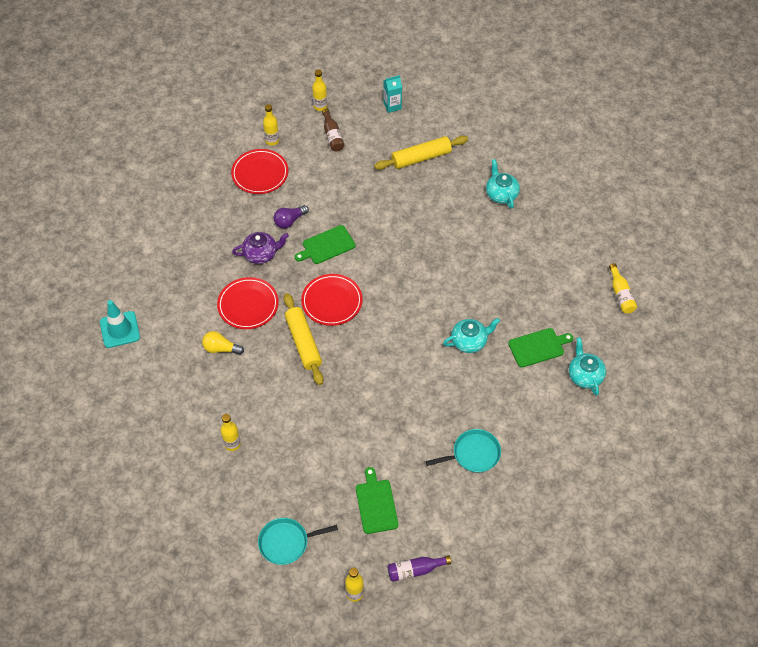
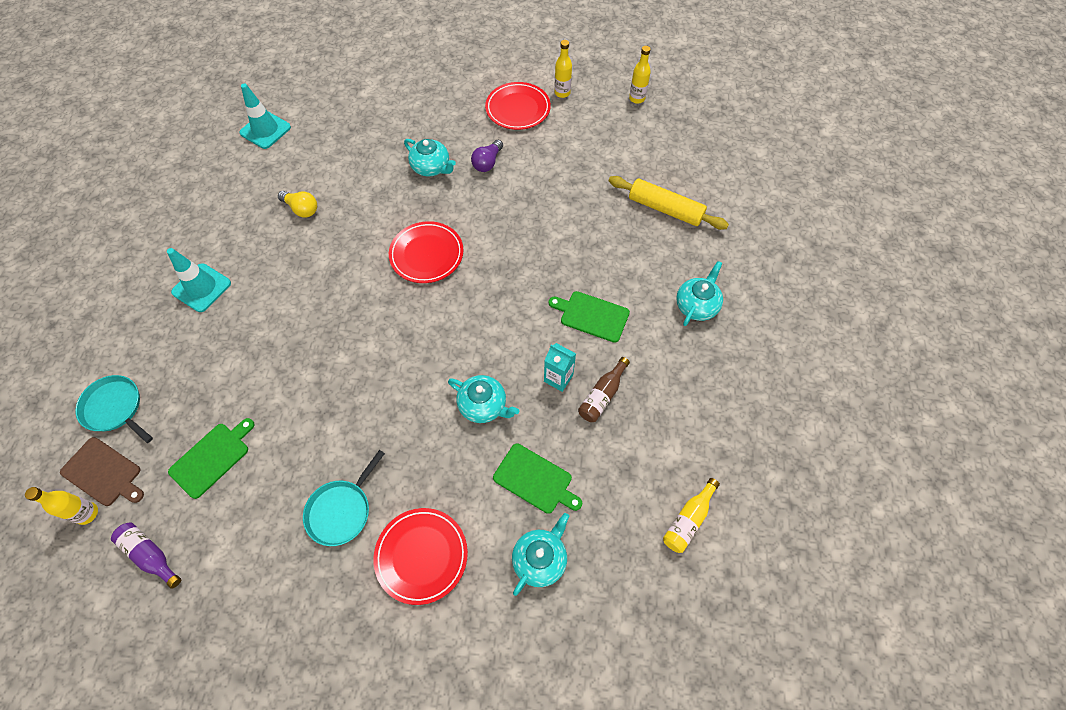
camera: 50 degrees right, 5 degrees up
(221, 348) = (302, 209): yellow light bulb -> yellow light bulb turned 150 degrees clockwise
(232, 444) = (201, 288): yellow bottle -> turquoise traffic cone
(248, 305) = (366, 196): red plate -> red plate (421, 556)
(261, 254) = (431, 167): purple teapot -> turquoise teapot
(289, 221) = (487, 163): purple light bulb -> purple light bulb turned 75 degrees counterclockwise
(303, 343) = (360, 265): yellow rolling pin -> none
(327, 245) = (487, 207): green cutting board -> green cutting board (592, 316)
(332, 136) = (614, 128): brown bottle -> brown bottle (602, 395)
(332, 571) = (103, 473): none -> brown cutting board
(392, 106) = (699, 147): turquoise carton -> turquoise carton (558, 378)
(473, 454) = (341, 511): turquoise pan -> turquoise pan turned 90 degrees clockwise

